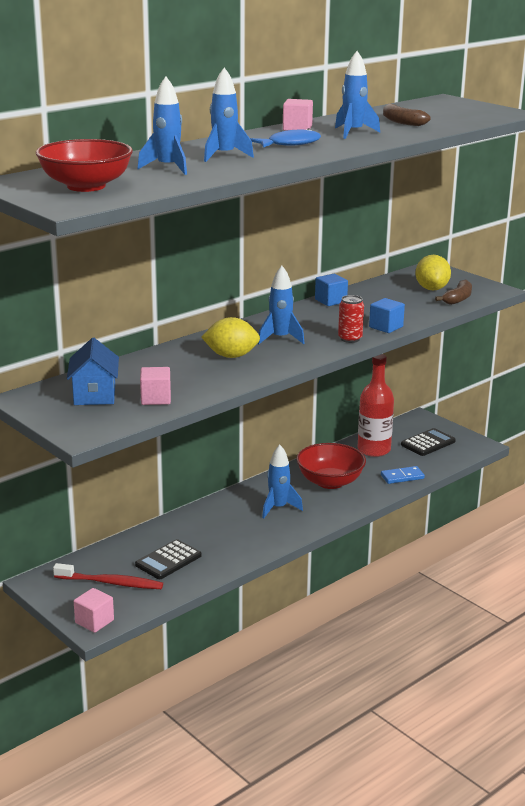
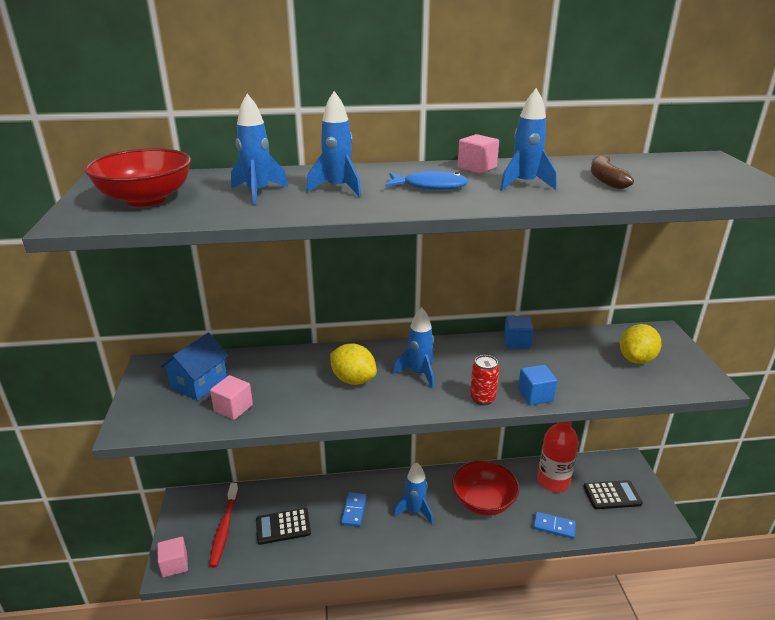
camera: 35 degrees right, 5 degrees up
(111, 583) = (224, 529): red toothbrush -> red toothbrush turned 45 degrees clockwise
(222, 527) = (354, 510): none -> blue domino
(458, 299) = (653, 382): brown banana -> none

